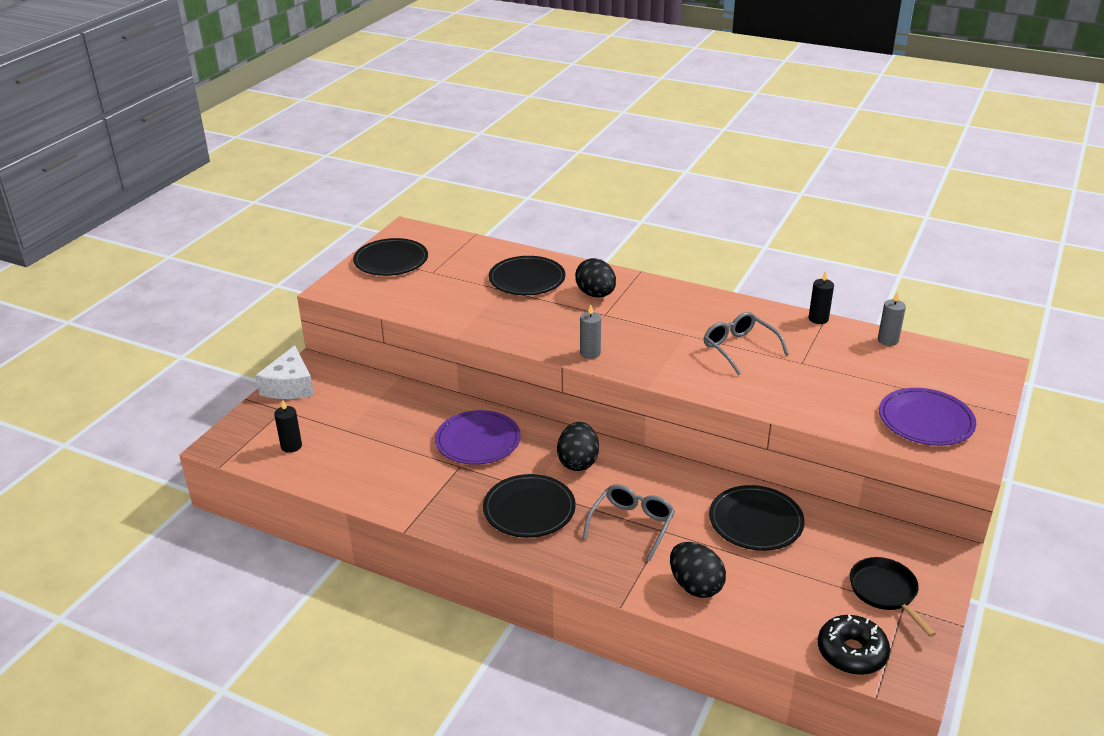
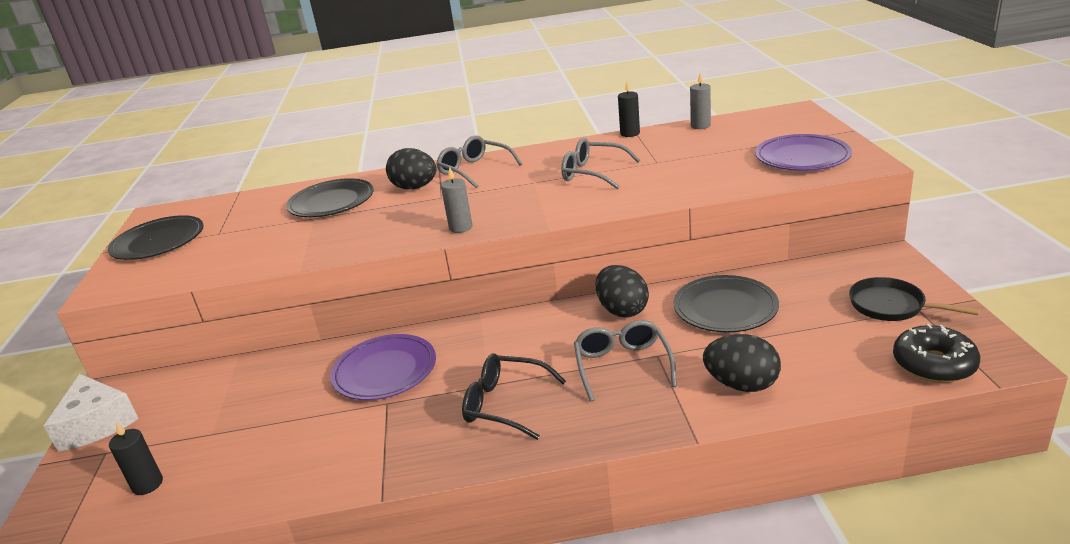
camera: 30 degrees left, 5 degrees down
(529, 509) = (505, 404): black plate -> black glasses
(578, 462) = (510, 340): black egg -> black egg (622, 310)
(655, 298) = (474, 170): none -> grey glasses

